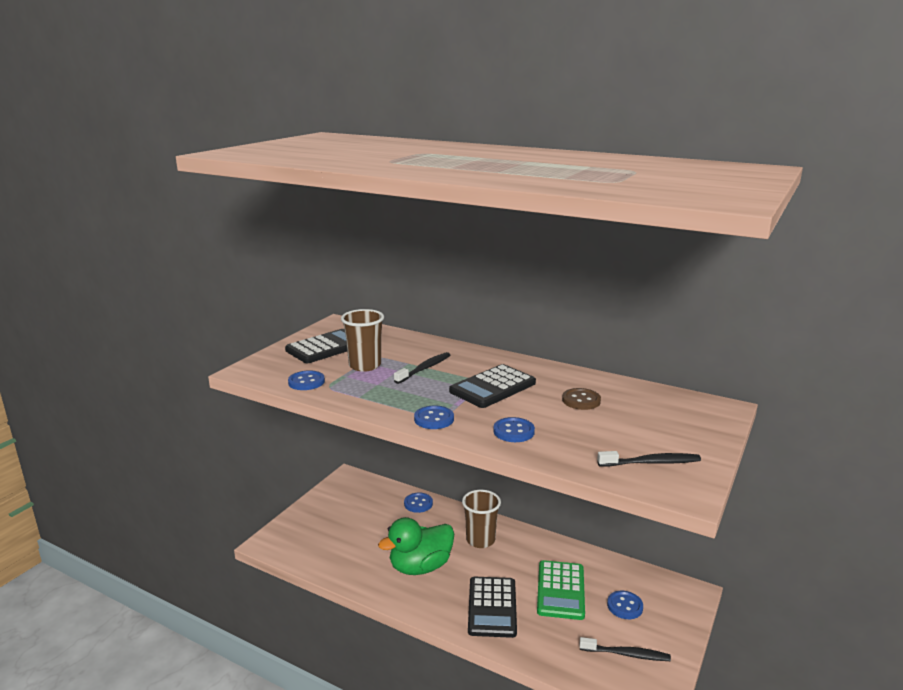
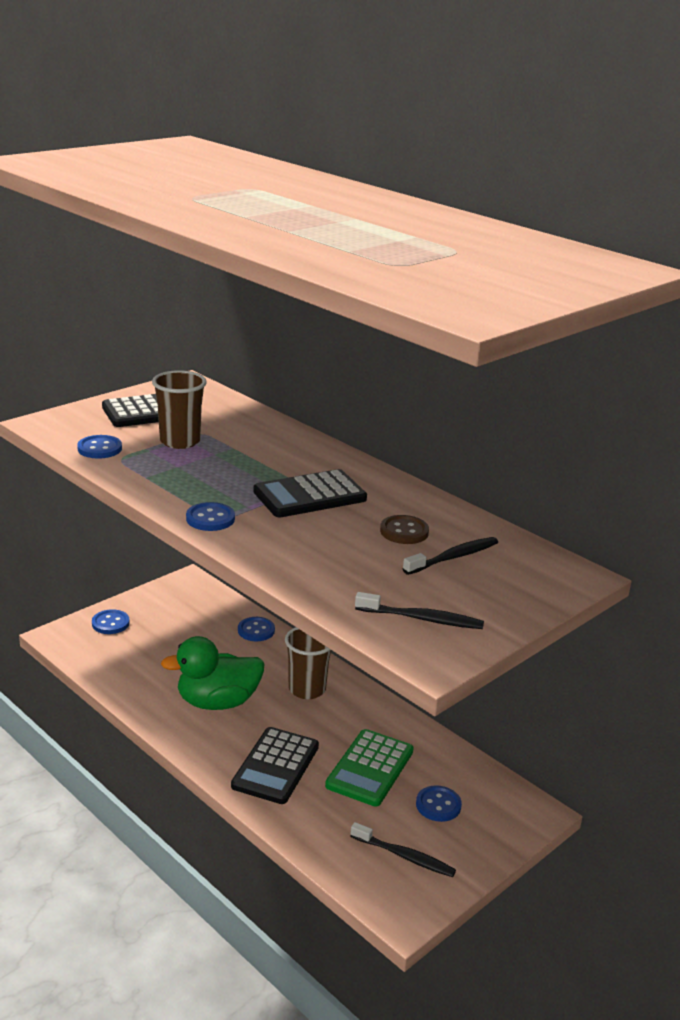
camera: 15 degrees right, 5 degrees up
(424, 369) = (246, 458): black toothbrush -> black toothbrush (453, 557)
(513, 431) = (290, 551): blue button -> blue button (110, 623)

